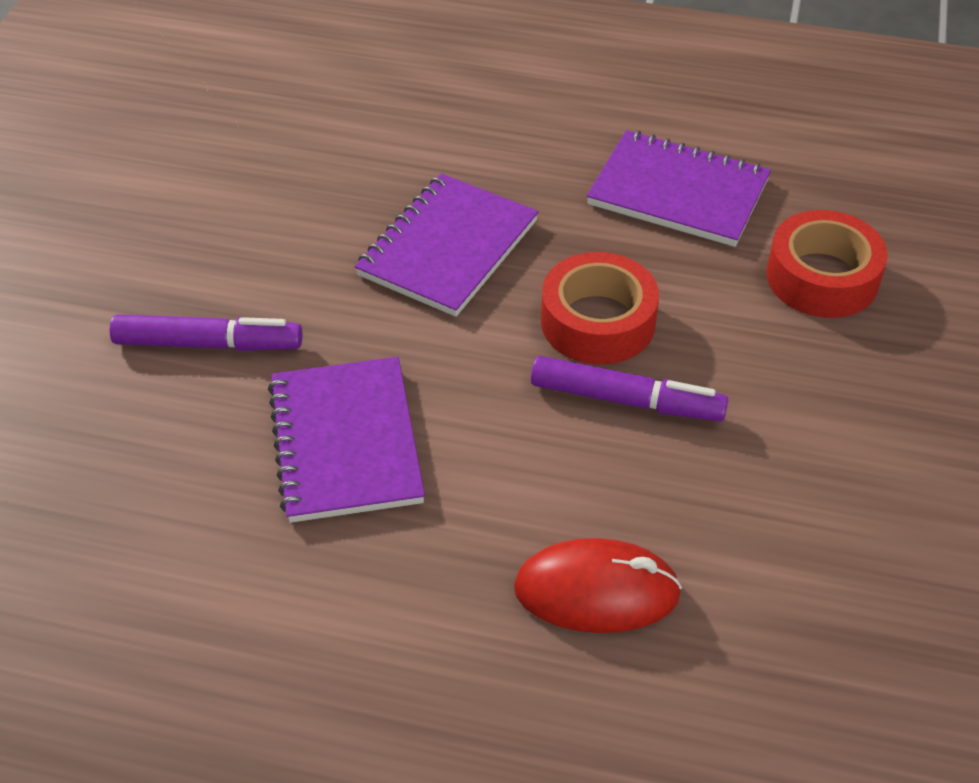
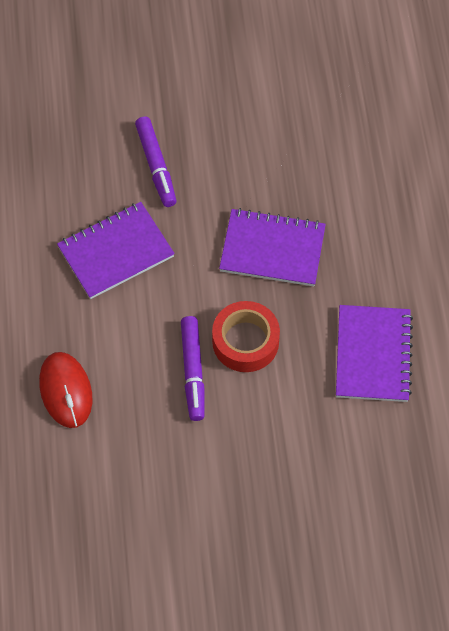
camera: 70 degrees right, 15 degrees up
(822, 277) = (330, 450): red tape -> none

